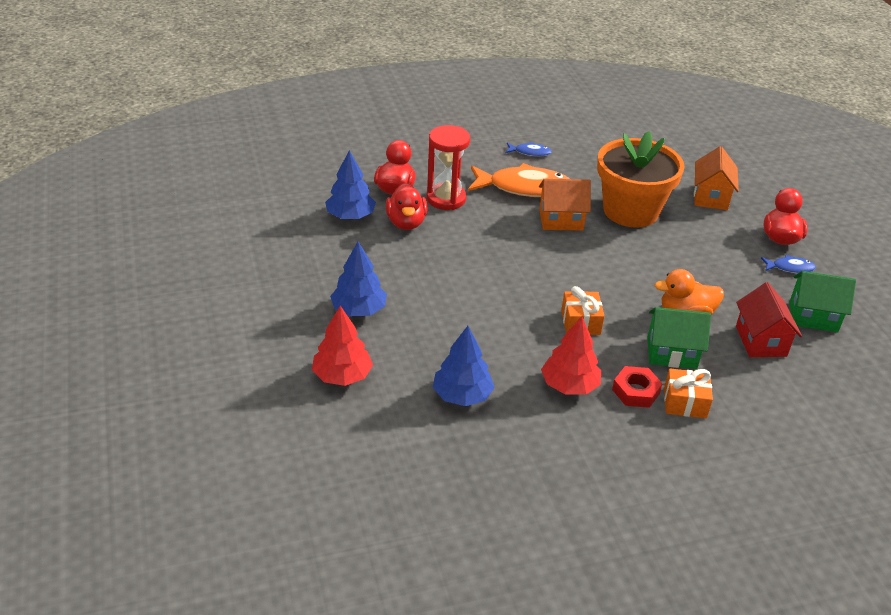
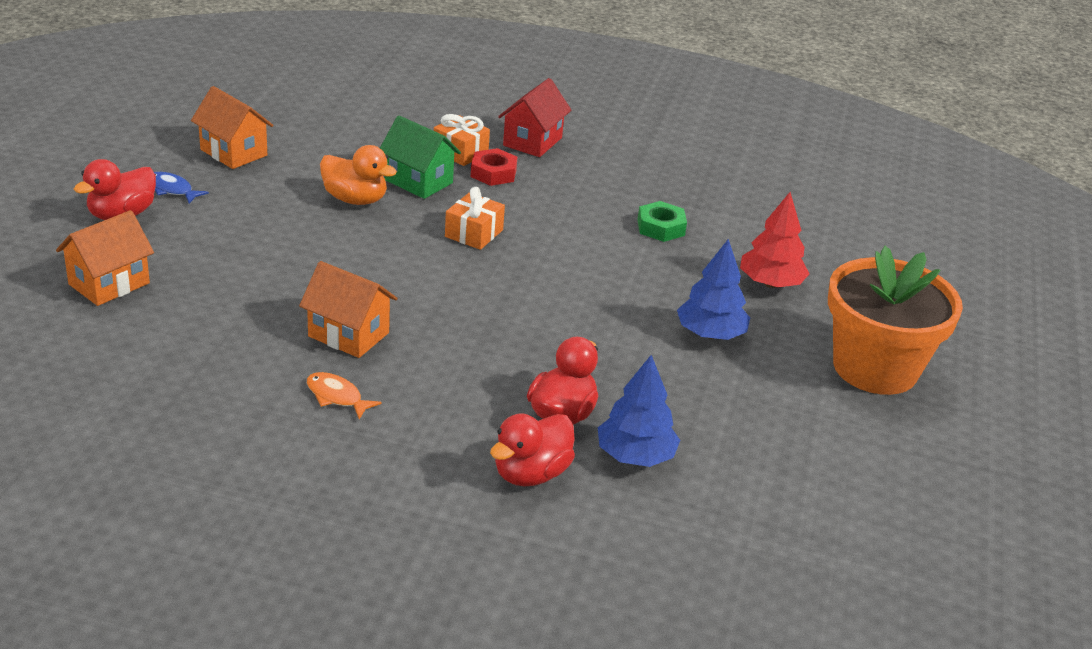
camera: 150 degrees left, 5 degrees down
(446, 199) = (470, 426): red hourglass -> none
(462, 395) = (661, 227): blue tree -> green nut
(524, 188) = (336, 397): orange fish -> orange fish, size x0.46
(530, 152) = (248, 450): blue fish -> none
(569, 385) = (549, 198): red tree -> none
(630, 211) = (241, 309): orange flower pot -> orange flower pot (875, 368)
(761, 341) = (319, 158): red house -> red house (532, 142)
(813, 317) = (233, 152): green house -> orange house

